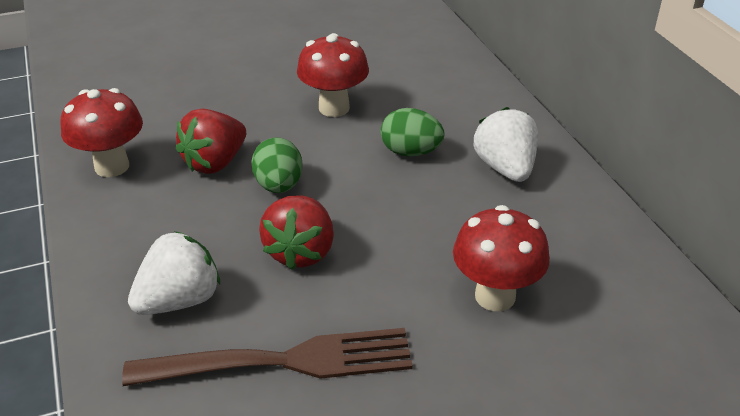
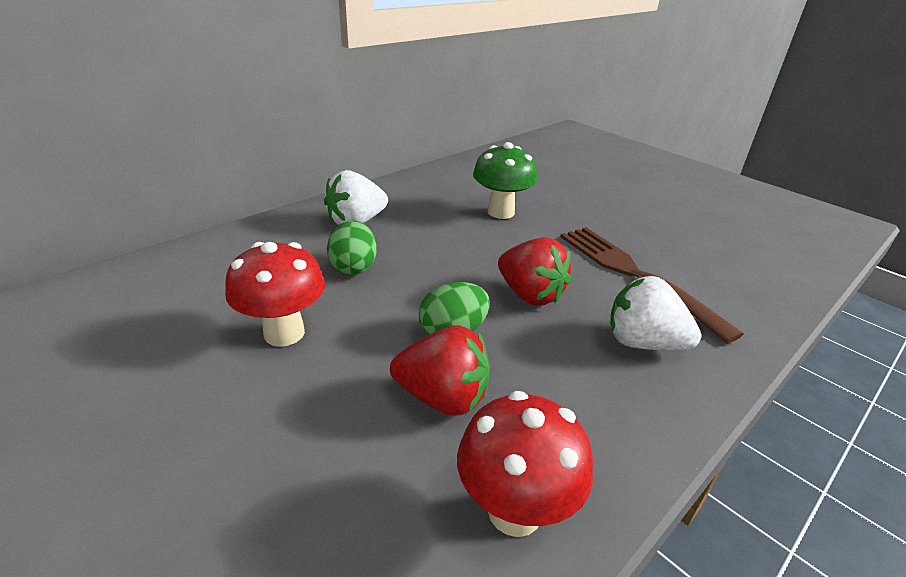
camera: 115 degrees left, 5 degrees down
(301, 252) = (529, 294): red strawberry -> red strawberry turned 60 degrees clockwise
(495, 296) = (501, 212): red mushroom -> green mushroom

